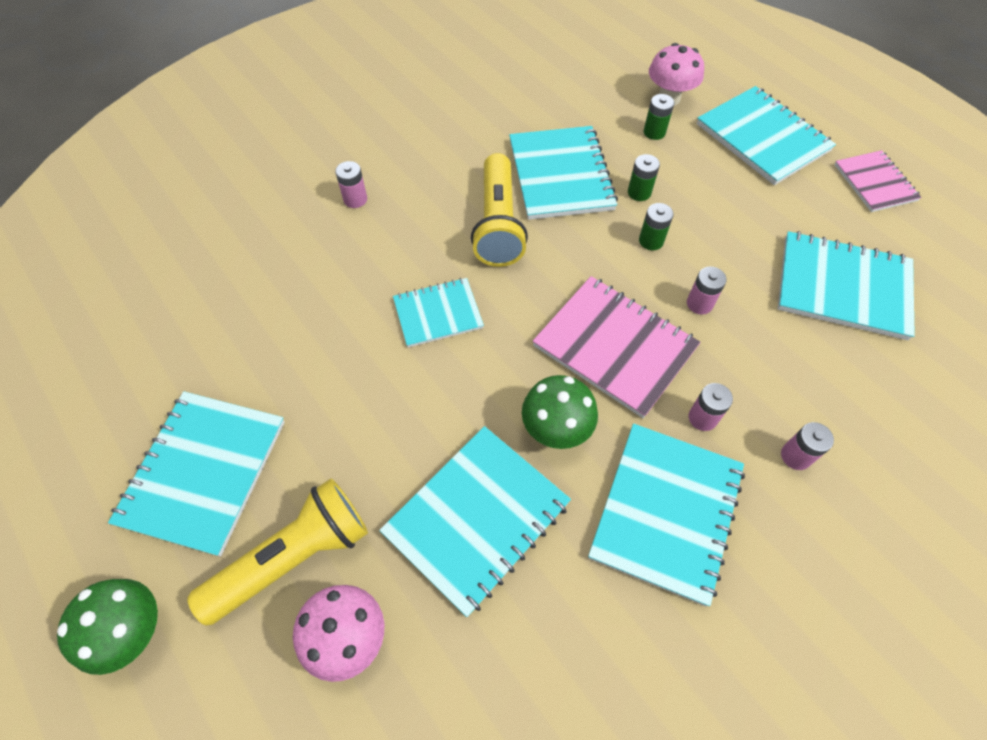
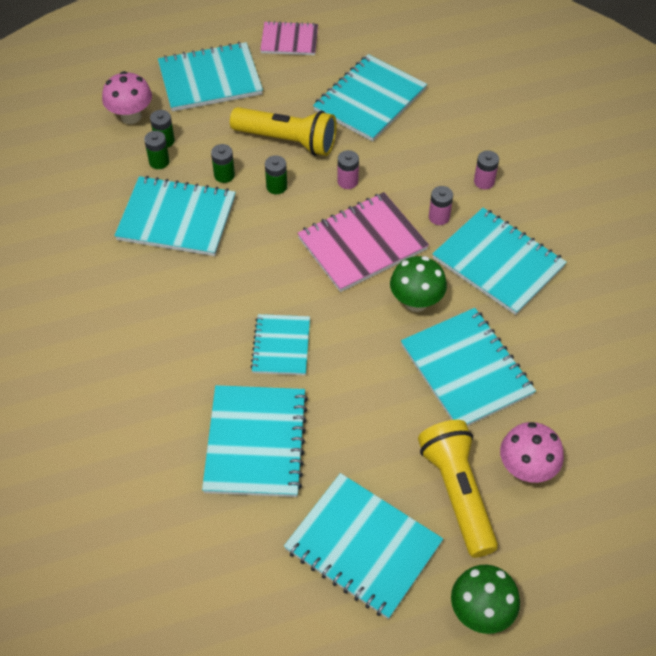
camera: 70 degrees left, 5 degrees down
(310, 330) = (256, 442): none -> turquoise notebook
(355, 199) = (121, 376): pink battery -> none
(498, 224) = (208, 278): yellow flashlight -> yellow flashlight (287, 141)
(624, 137) = (159, 162): none -> green battery

